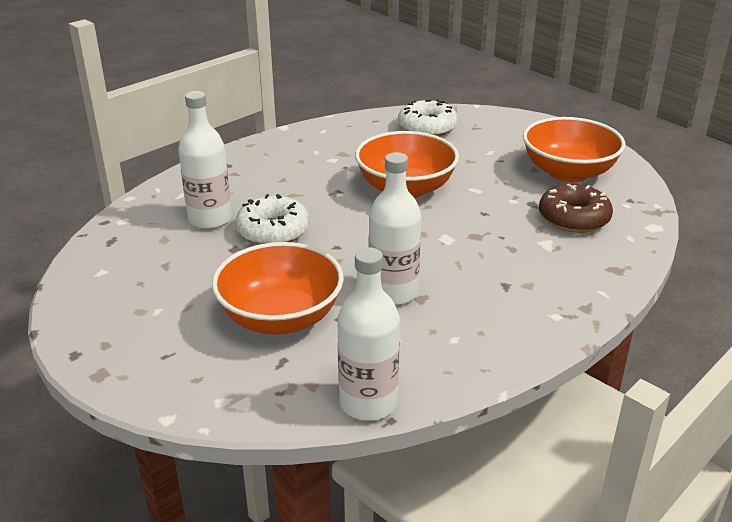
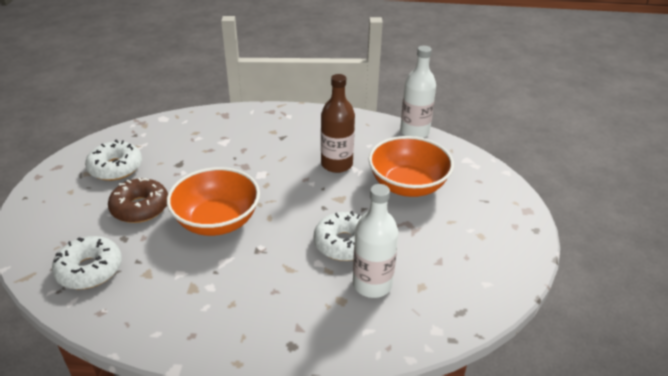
camera: 135 degrees left, 5 degrees up
(393, 292) = (336, 164): white bottle -> brown bottle
(568, 172) = (116, 168): orange bowl -> white donut
(573, 218) = (182, 144): brown donut -> brown donut (140, 208)

